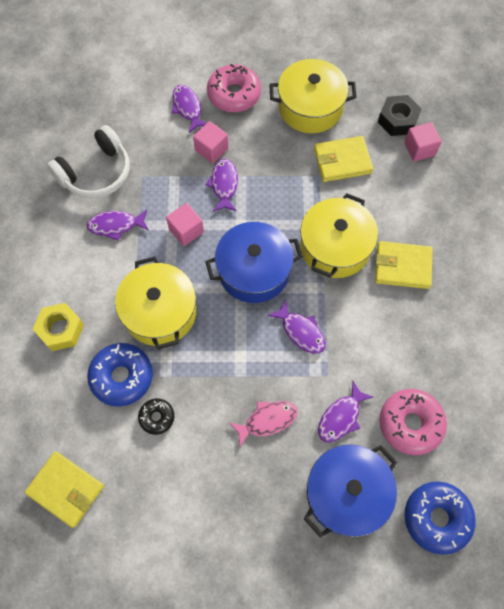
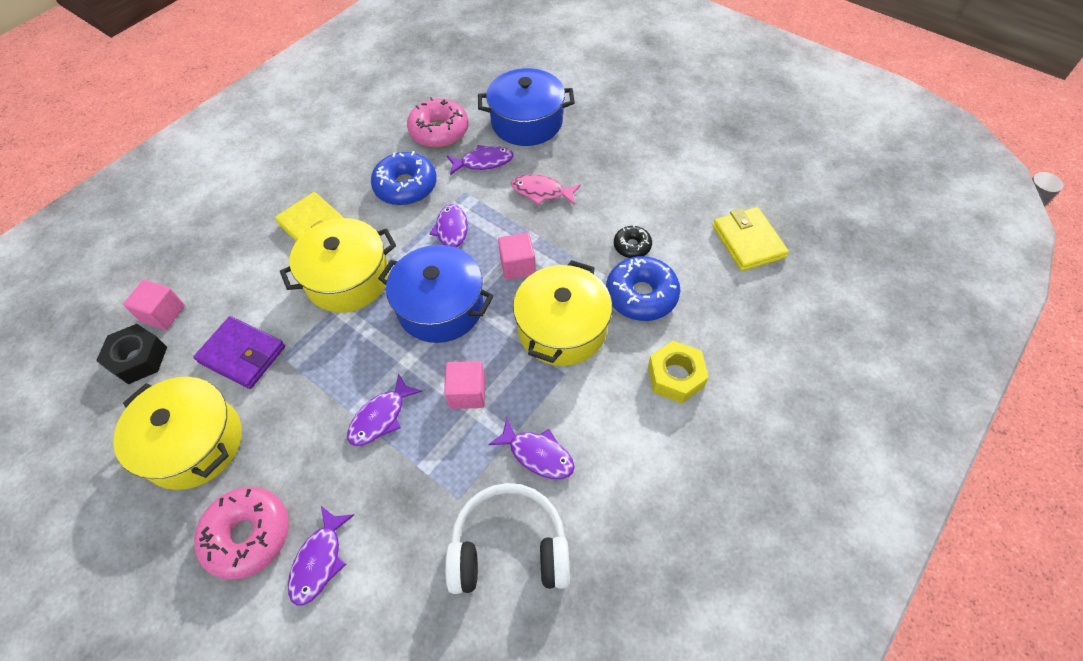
camera: 140 degrees left, 10 degrees down
(211, 149) = (350, 473): pink cube -> pink cube (517, 266)
(342, 161) = (242, 354): yellow wallet -> purple wallet
(436, 518) = (481, 81): blue donut -> blue donut (406, 186)

